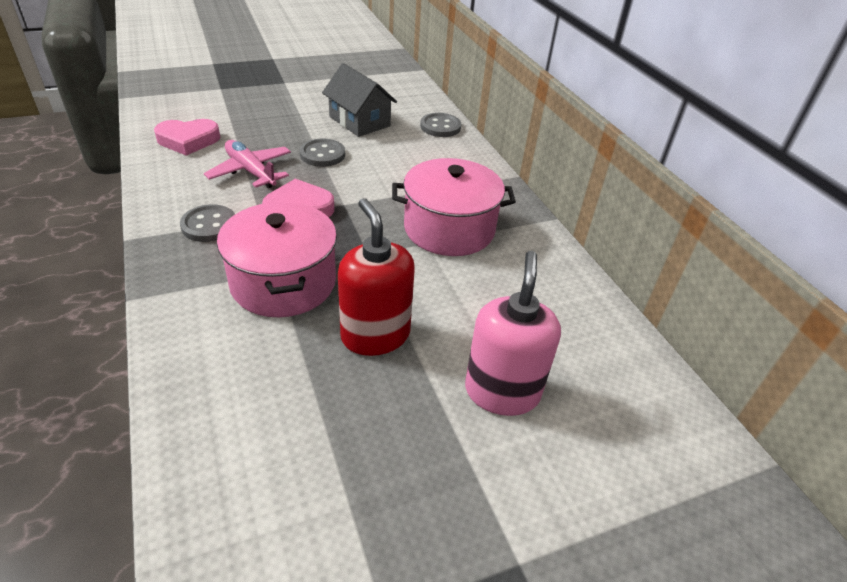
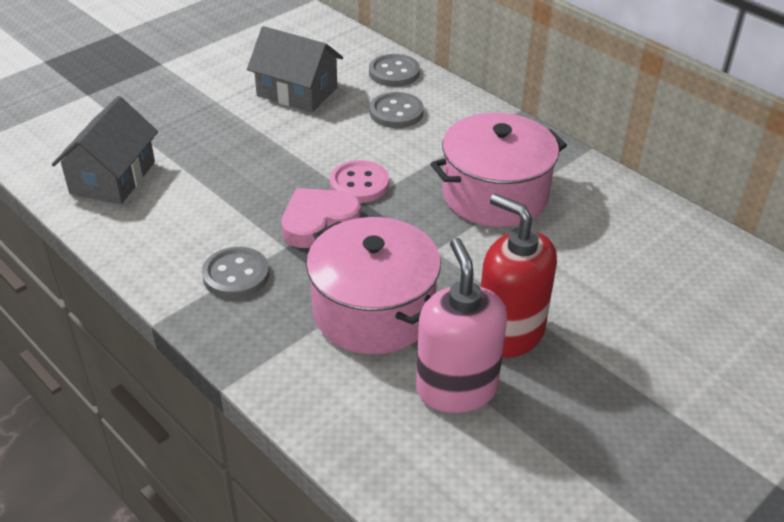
camera: 20 degrees left, 0 degrees up
(188, 140) = (113, 178): pink heart -> grey house
(250, 171) = (225, 195): pink plane -> none
(322, 154) = (290, 148): grey button -> grey button (396, 112)
(351, 191) = (359, 184): none -> pink button
(502, 392) = (663, 345): pink soap dispenser -> pink soap dispenser (456, 388)

